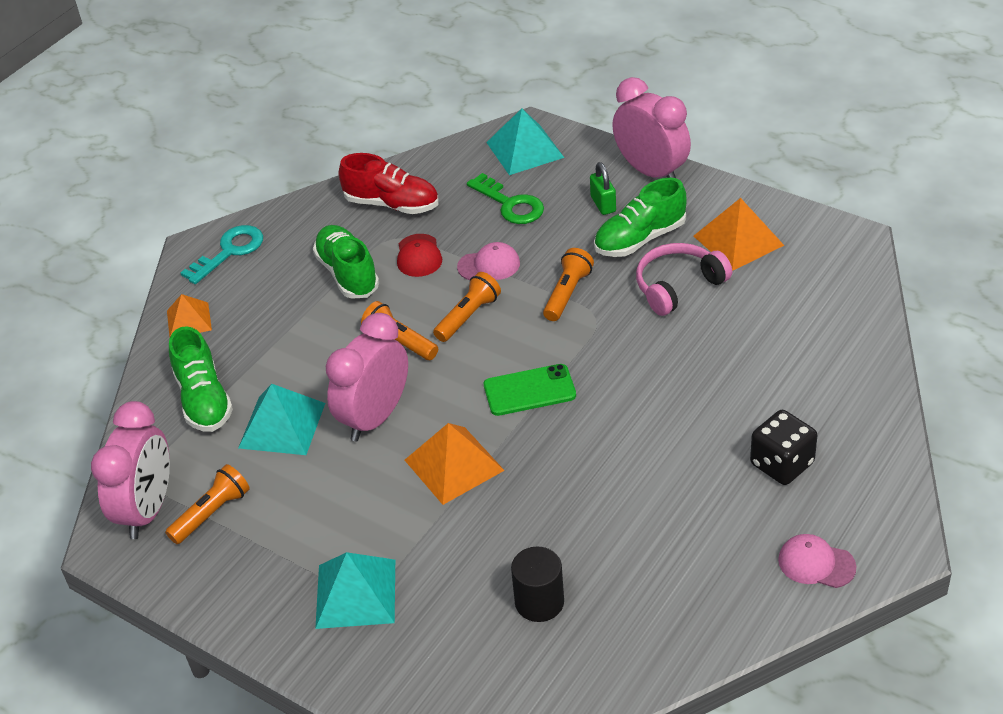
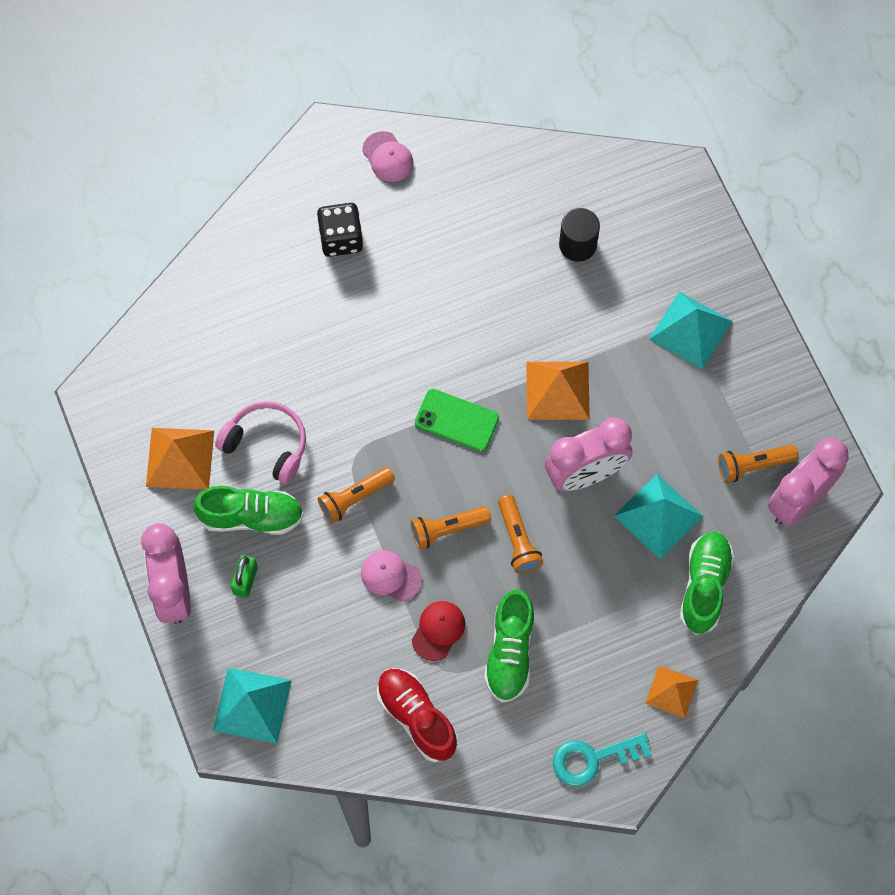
camera: 150 degrees left, 25 degrees up
(510, 204) = (319, 639): green key -> none
(678, 286) = (267, 444): pink headphones -> pink headphones turned 150 degrees counterclockwise

